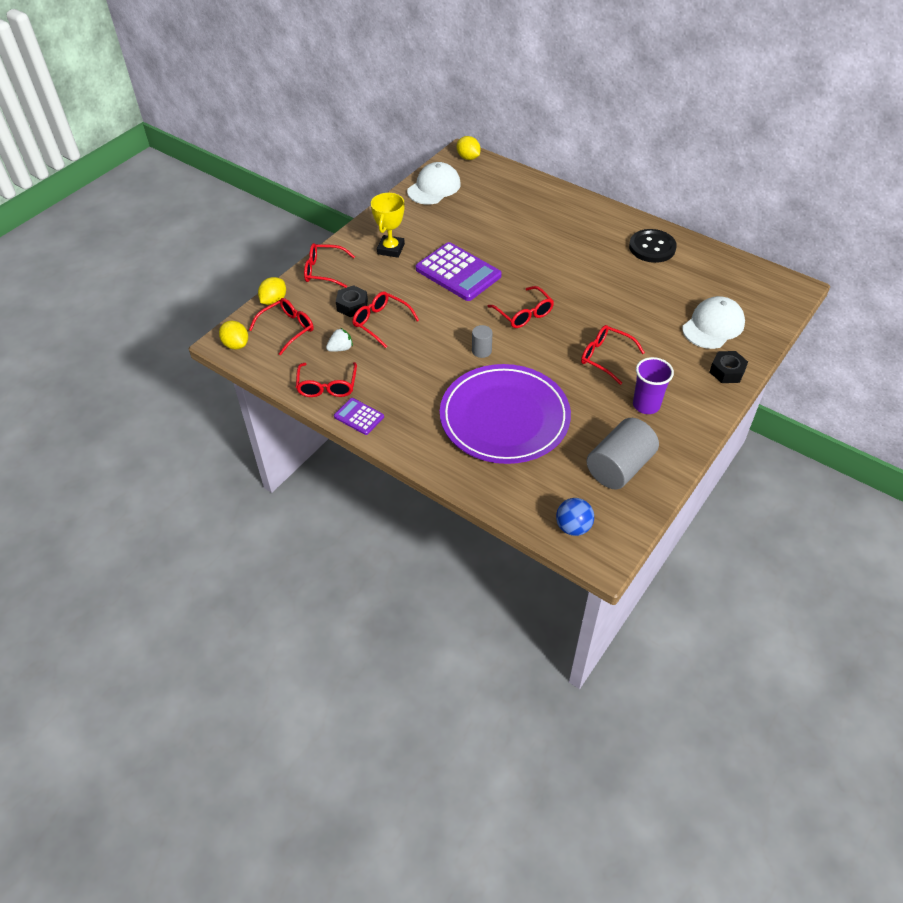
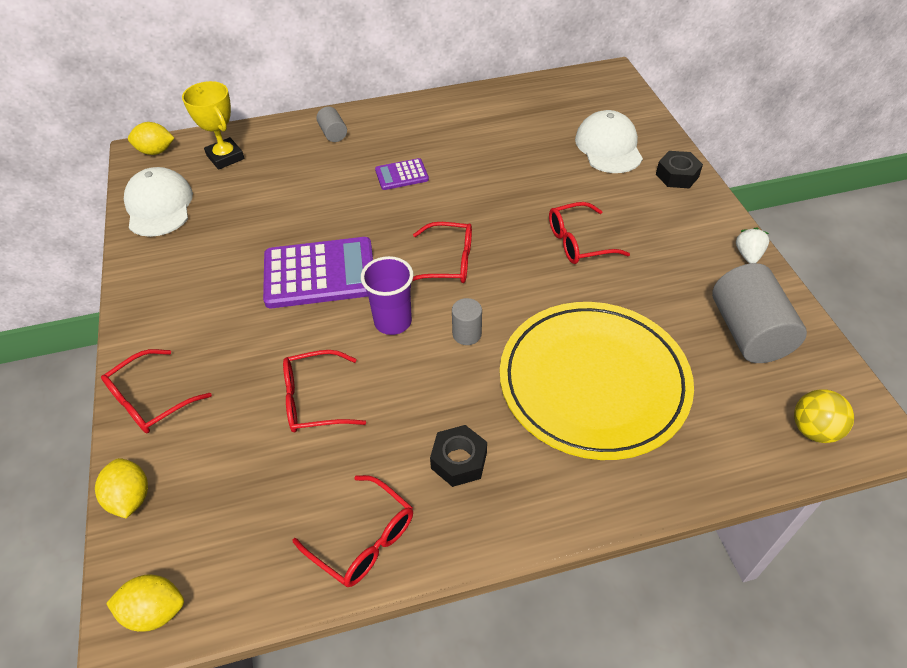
camera: 50 degrees left, 0 degrees up
(288, 329) = (203, 516): red glasses -> none
(340, 348) = (311, 476): white strawberry -> white strawberry (748, 255)
(352, 306) = (250, 411): black nut -> black nut (459, 460)
(359, 417) = (457, 538): purple calculator -> purple calculator (401, 175)
(391, 249) = (203, 307): yellow trophy -> yellow trophy (225, 157)
(504, 418) = (593, 382): purple plate -> yellow plate
(566, 207) = (333, 133): none -> grey cylinder
(573, 527) = (813, 430): blue ball -> yellow ball
(646, 405) = (674, 256): purple cup -> purple cup (393, 322)
(652, 247) = (461, 117): black button -> none

